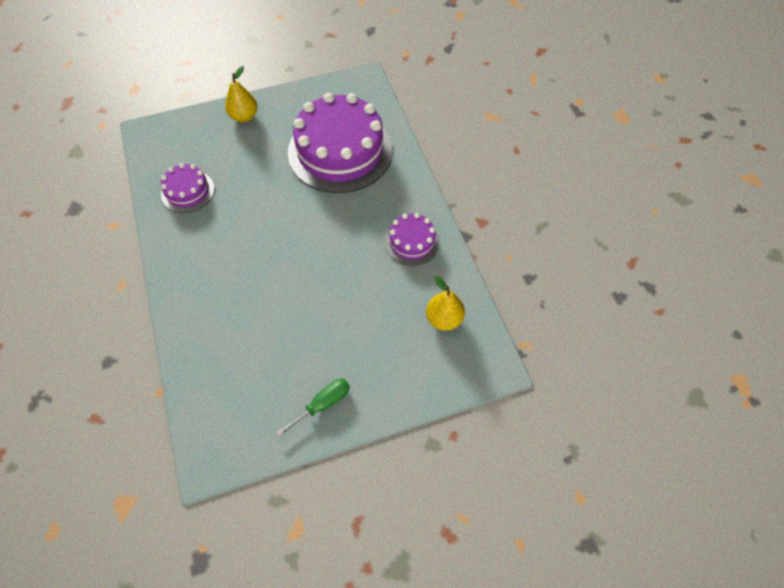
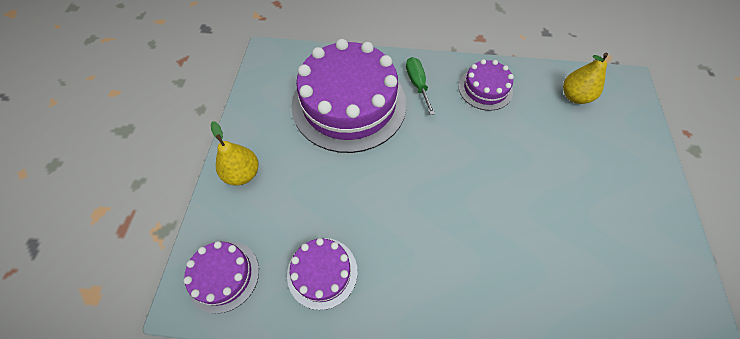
camera: 65 degrees left, 0 degrees up
(166, 141) = (223, 275): none -> purple cake
(323, 404) = (650, 220): green screwdriver -> green screwdriver (417, 84)

